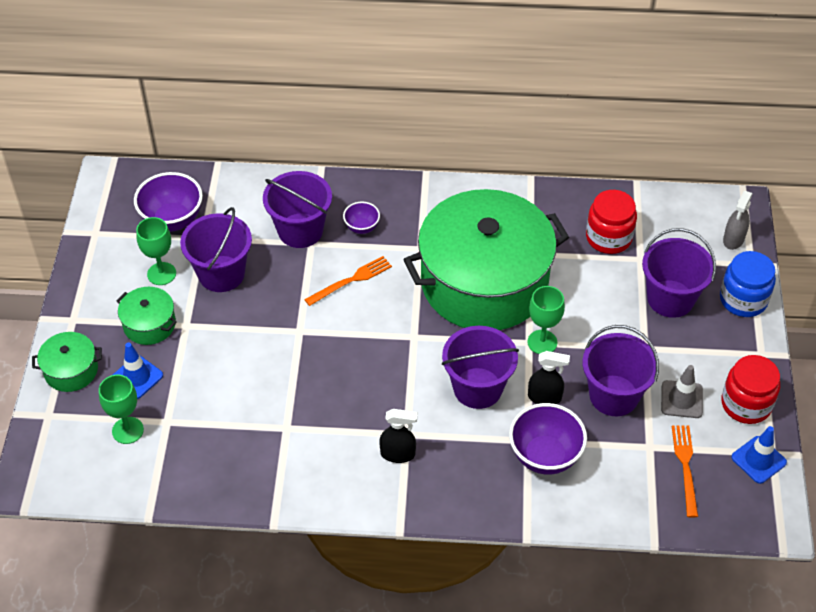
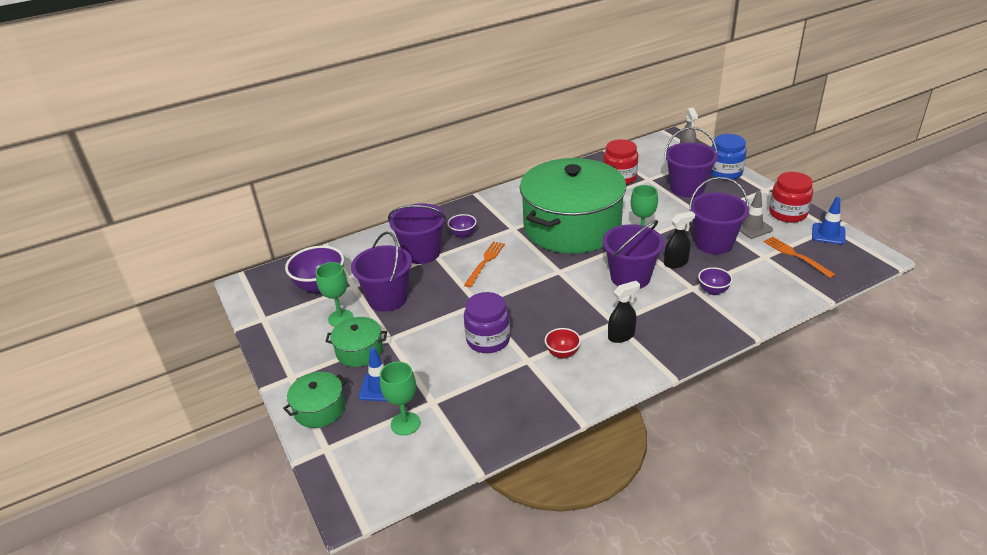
camera: 30 degrees left, 15 degrees down
(271, 382) = (488, 340): none -> purple jar
(324, 440) = (562, 353): none -> red bowl
(545, 456) = (713, 291): purple bowl -> purple bowl, size x0.54

